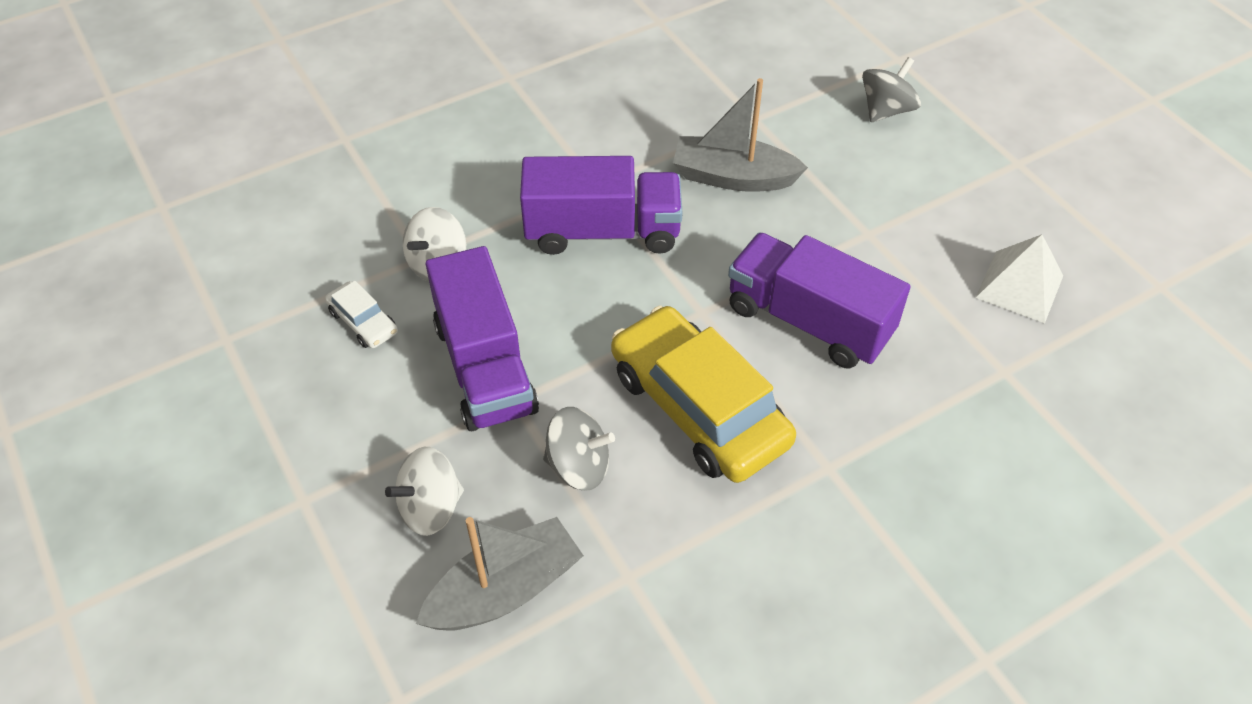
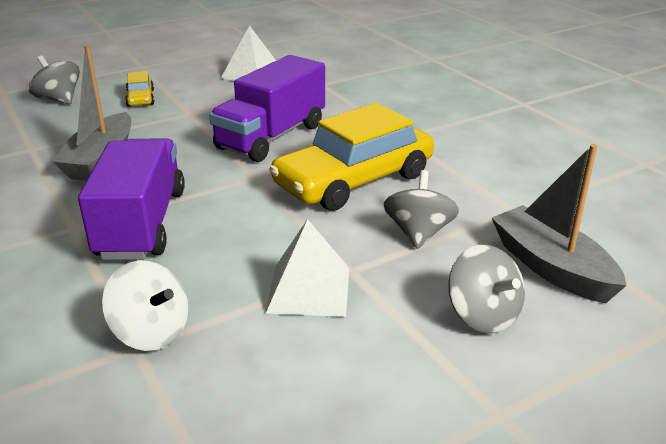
camera: 90 degrees left, 20 degrees down
(363, 322) = (232, 390): white car -> none
(430, 508) = (482, 315): white spinning top -> grey spinning top
(485, 367) = (309, 289): purple truck -> white pyramid
(905, 180) = (140, 98): none -> yellow car

